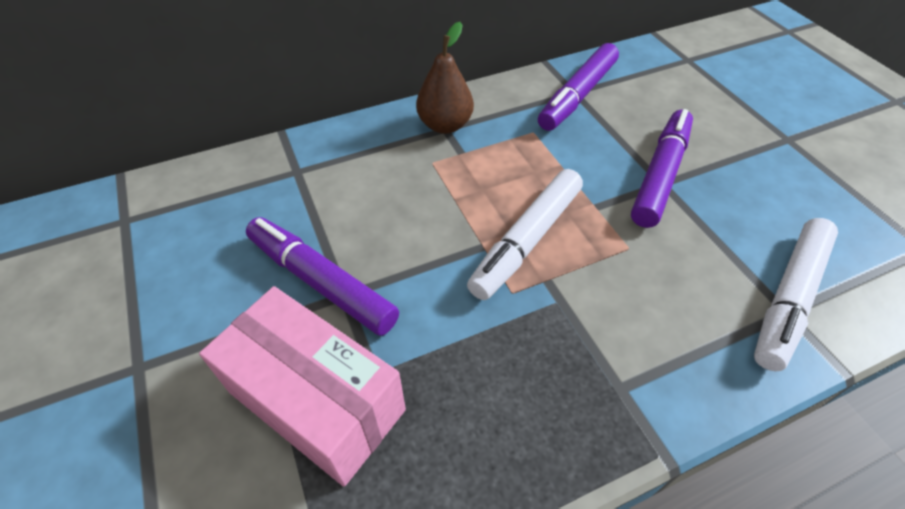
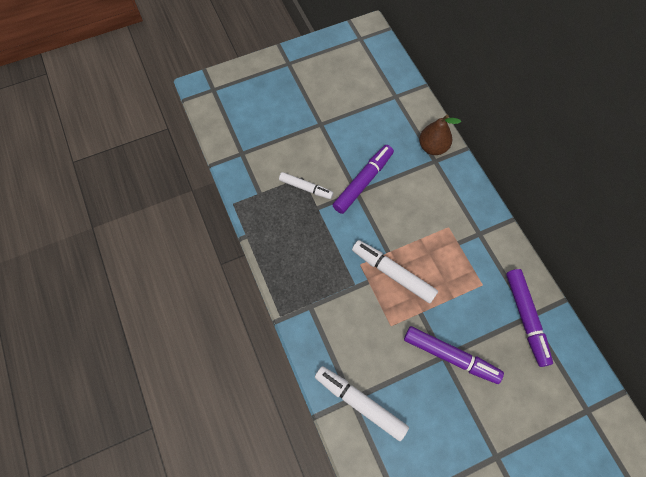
camera: 90 degrees right, 15 degrees up
(316, 401) = (305, 188): pink box -> white marker
(445, 125) = (482, 233): brown pear -> brown pear (433, 147)
(578, 95) = (526, 318): purple marker -> purple marker turned 135 degrees counterclockwise

